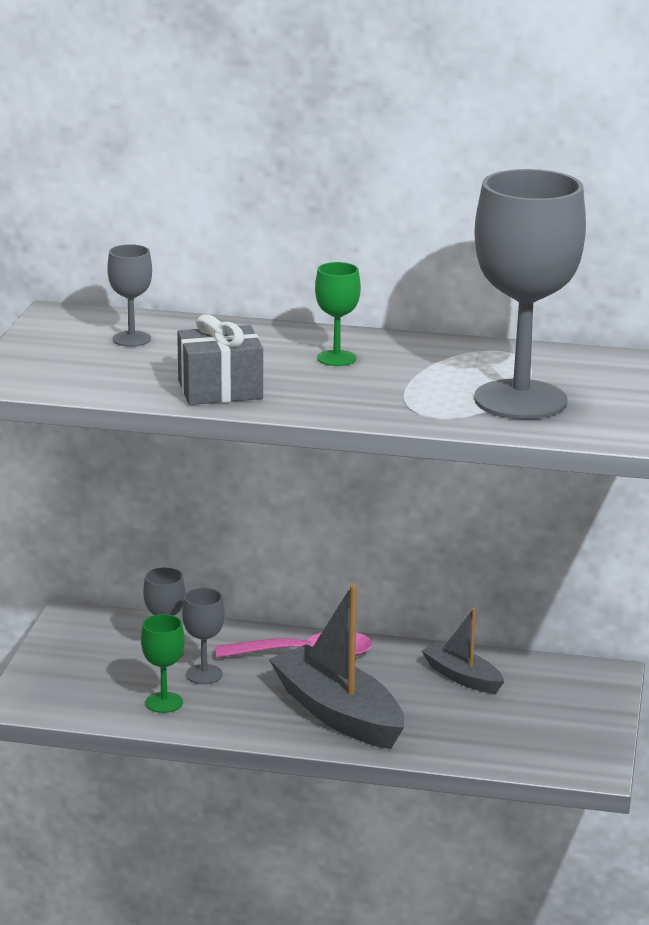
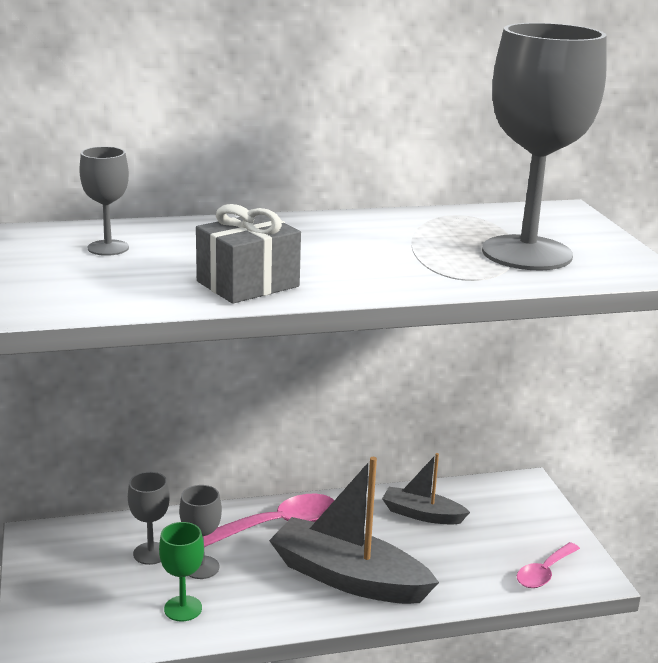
camera: 25 degrees left, 0 degrees up
(336, 358) = (324, 239): green goblet -> none
(543, 754) = (544, 573): none -> pink spoon

